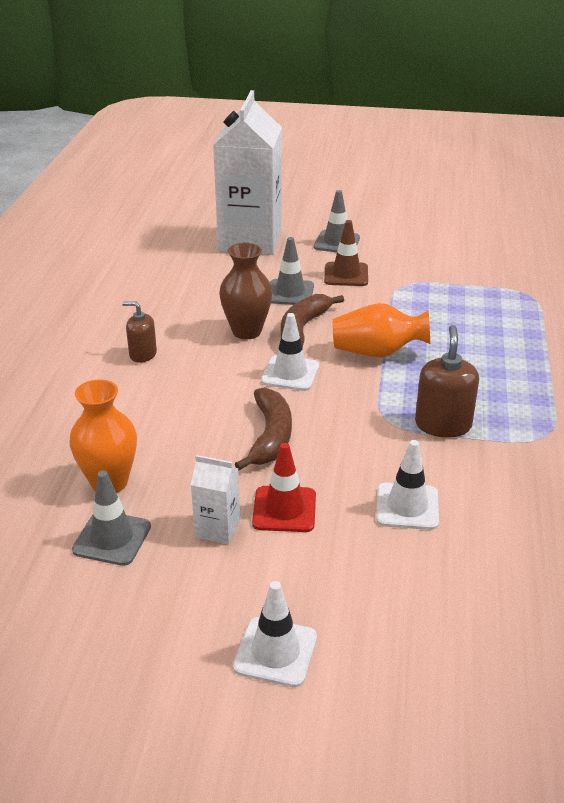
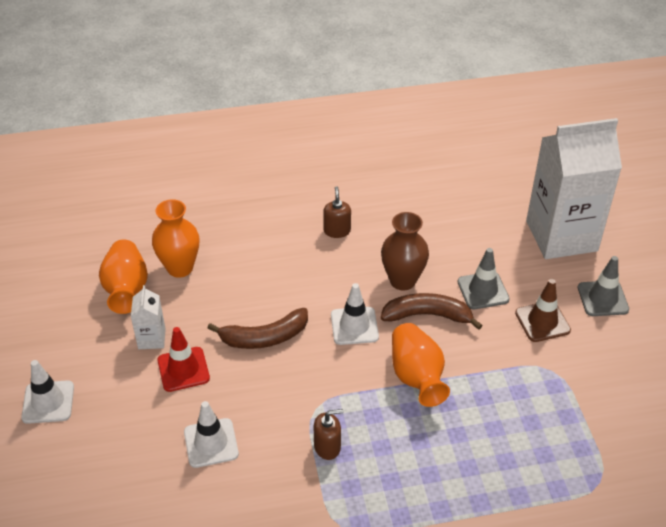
camera: 70 degrees right, 10 degrees up
(112, 538) = (127, 289): grey traffic cone -> orange vase
(443, 425) = (327, 447): brown soap dispenser -> brown soap dispenser, size x0.64

